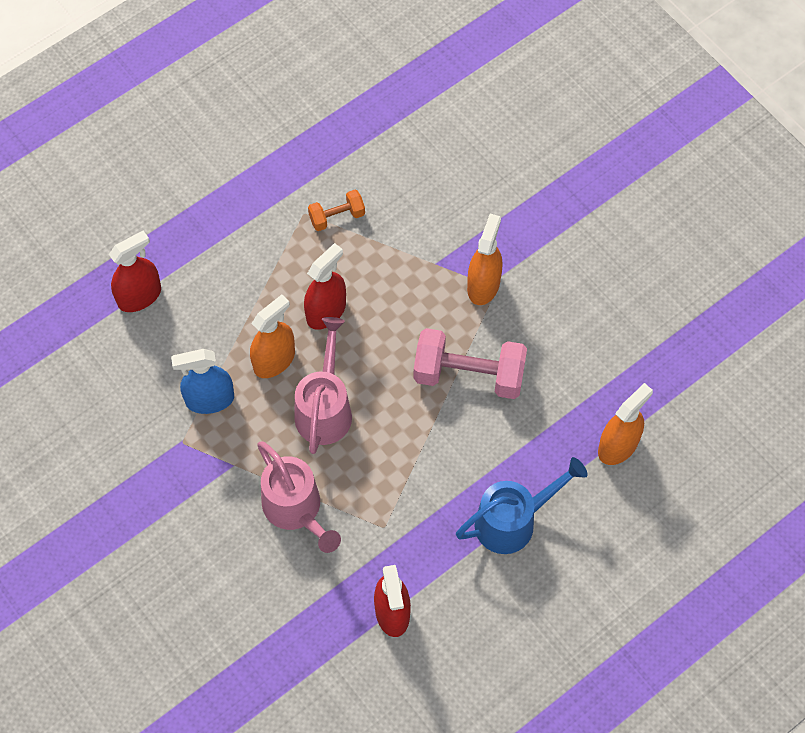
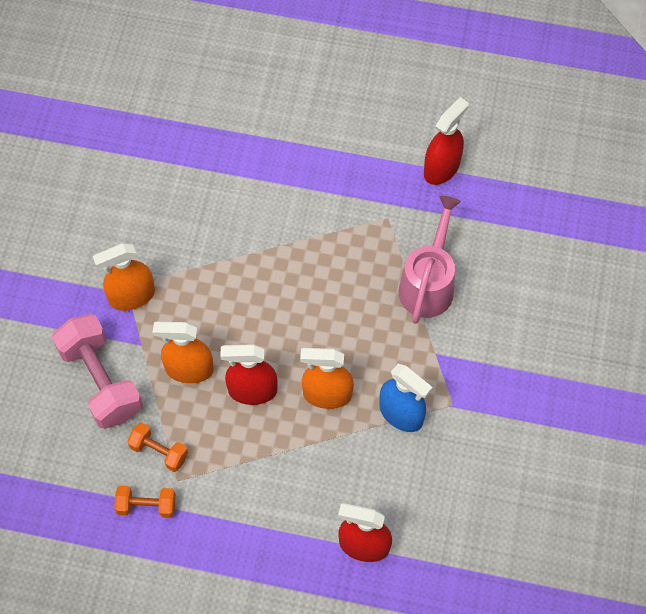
camera: 130 degrees left, 0 degrees up
(303, 181) = (146, 506): none -> orange dumbbell
(325, 408) = (333, 327): pink watering can -> none
(469, 375) = (218, 251): pink dumbbell -> pink dumbbell (101, 381)
(513, 521) = (307, 143): blue watering can -> none
(618, 446) = (191, 119): orange spray bottle -> orange spray bottle (189, 369)

